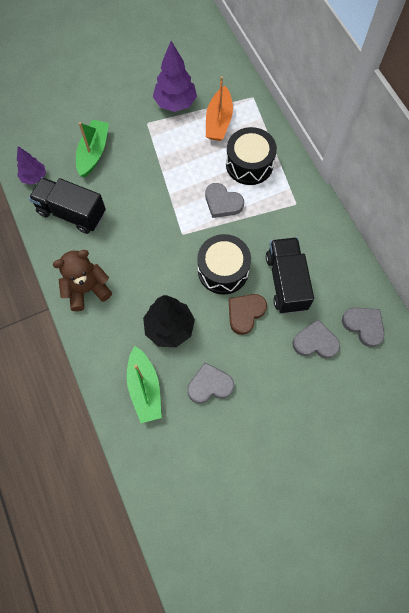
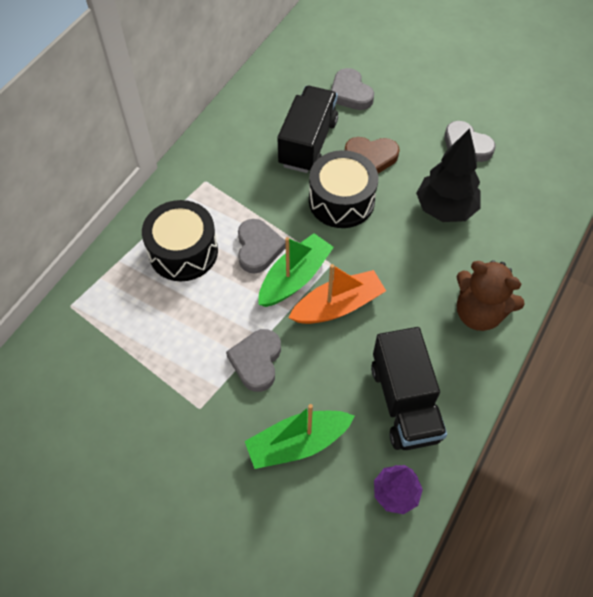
camera: 125 degrees left, 10 degrees down
(145, 388) = (520, 193): green boat -> green boat (295, 277)
(175, 103) = (141, 393): purple tree -> none
(219, 121) = (138, 321): orange boat -> orange boat (338, 306)
(286, 282) = (308, 143): black truck -> black truck turned 150 degrees clockwise
(363, 326) = (302, 68): grey heart -> grey heart (256, 361)

